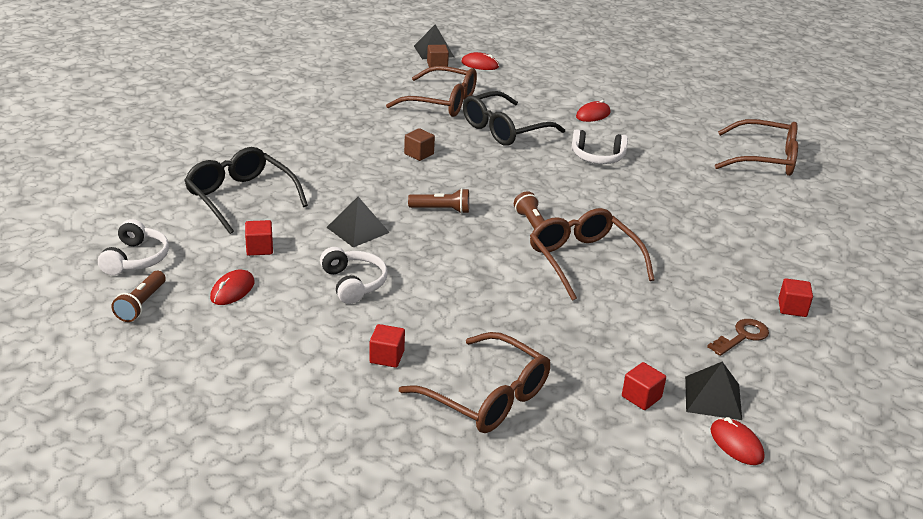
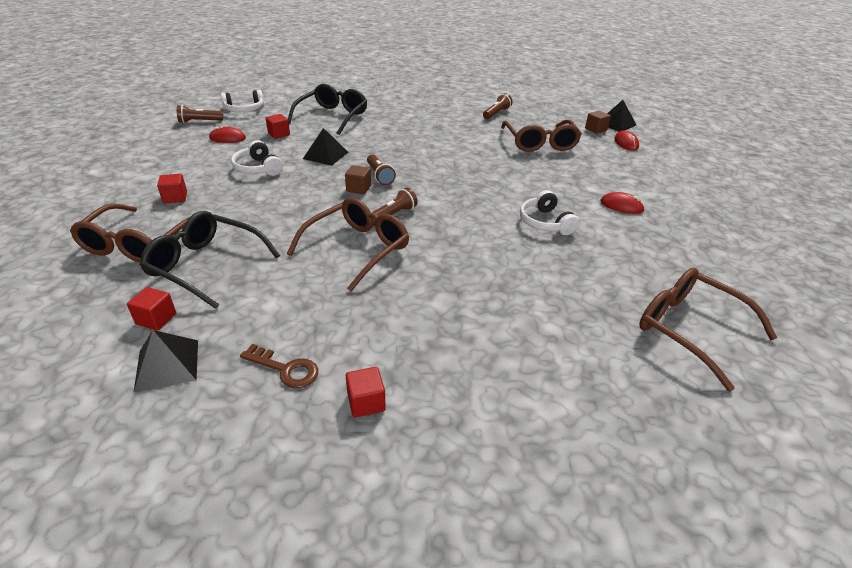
camera: 65 degrees right, 5 degrees up
(344, 97) = (496, 113): none -> brown flashlight
(353, 283) = (258, 168): white headphones -> white headphones turned 105 degrees clockwise
(419, 154) = (450, 152): brown cube -> brown cube (358, 188)
(504, 129) = (533, 173): black glasses -> black glasses (205, 265)
(736, 444) = (91, 394): red mouse -> none
(765, 159) = (689, 329): brown glasses -> brown glasses turned 150 degrees clockwise

